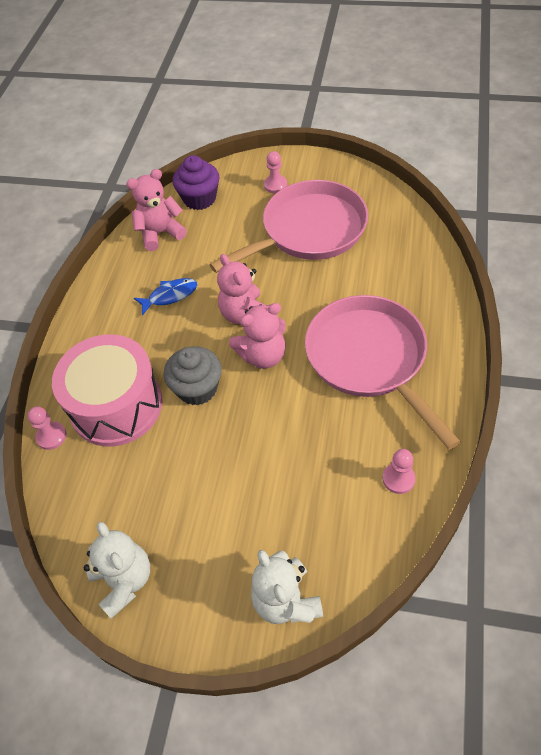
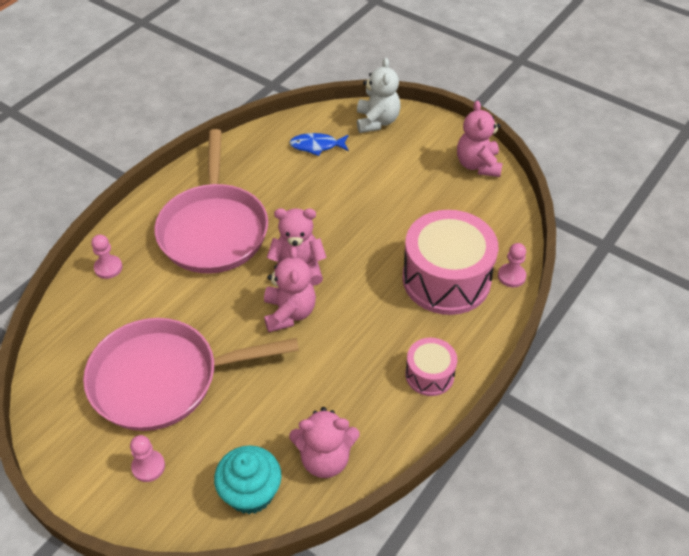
camera: 160 degrees left, 5 degrees down
(104, 315) = (429, 374): none -> pink drum
(124, 580) = (478, 165): white teddy bear -> pink teddy bear
(170, 296) = (352, 366): blue fish -> blue fish (316, 146)
(197, 388) = (369, 264): grey cupcake -> none
(199, 199) = (250, 492): purple cupcake -> turquoise cupcake
(398, 479) = (261, 150): pink pawn -> pink pawn (108, 268)

